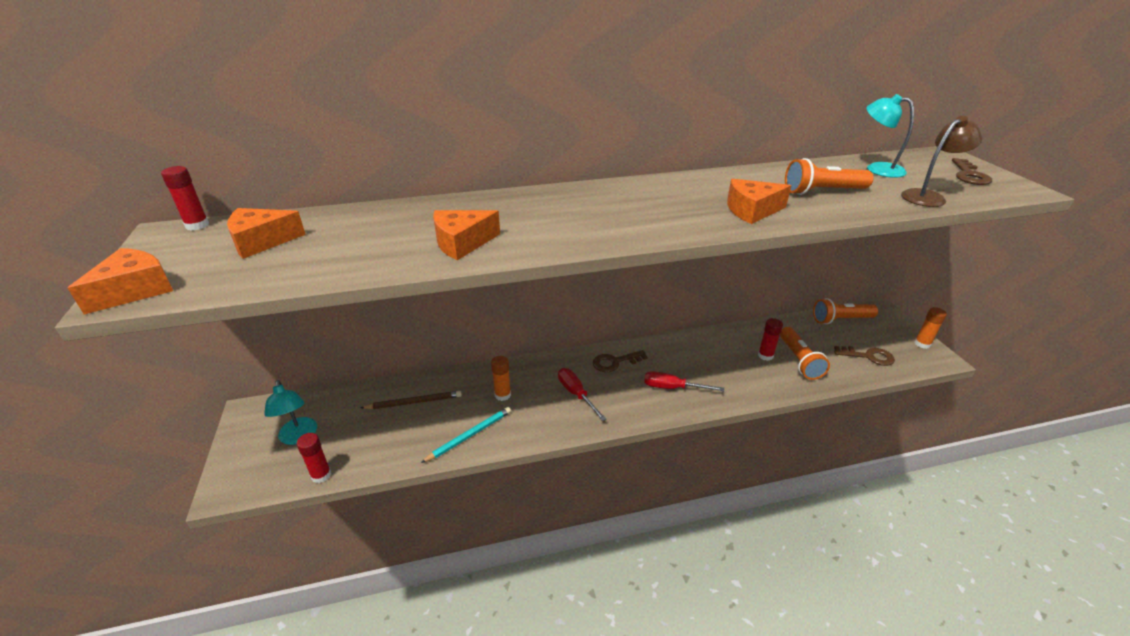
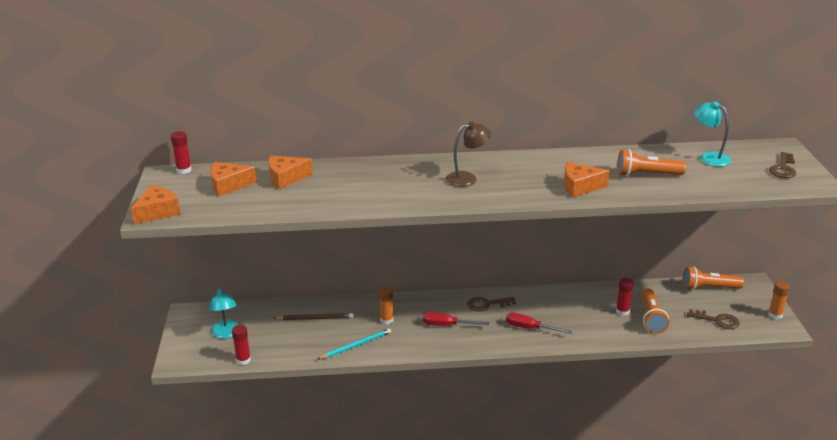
camera: 10 degrees right, 5 degrees down
(462, 243) = (361, 196): orange cheese -> orange cheese (286, 178)
(576, 394) = (447, 325): red screwdriver -> red screwdriver turned 60 degrees counterclockwise
(928, 196) = (729, 185): brown lamp -> brown lamp (467, 178)

